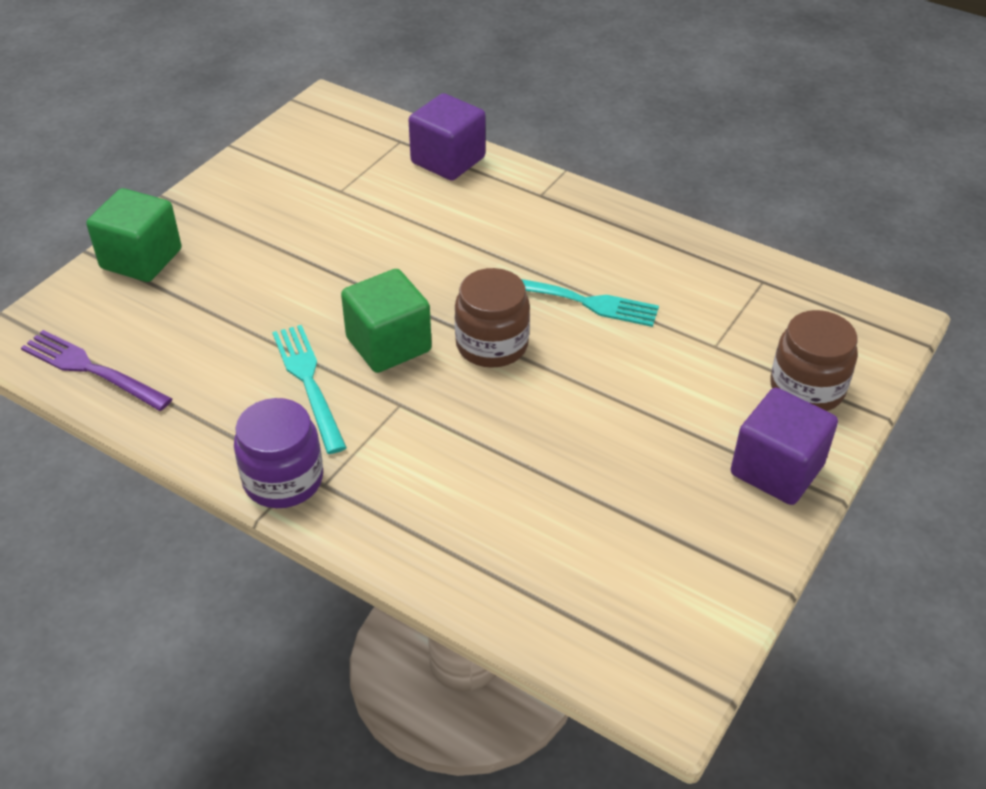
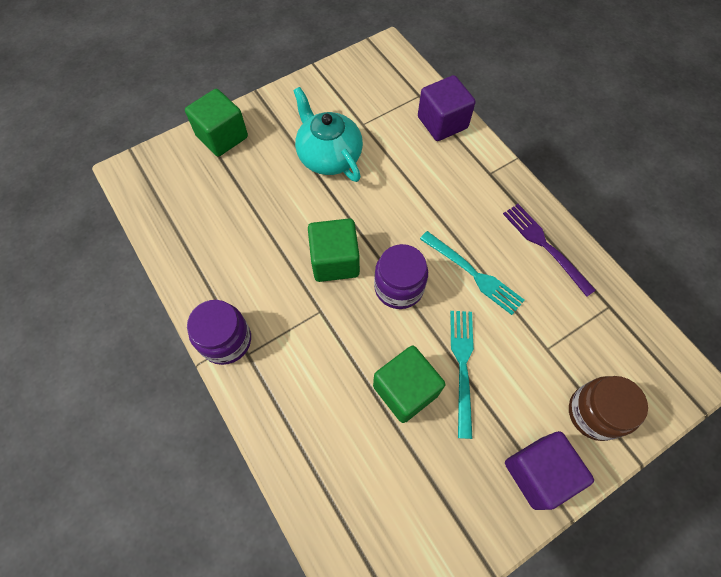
camera: 25 degrees right, 20 degrees up
(90, 369) = (158, 210): purple fork -> purple fork (544, 245)
(308, 382) = (274, 270): turquoise fork -> turquoise fork (462, 365)
(312, 237) = (328, 156): none -> turquoise teapot
(492, 345) = (399, 287): brown jar -> purple jar
(564, 447) = (405, 390): none -> green cube

